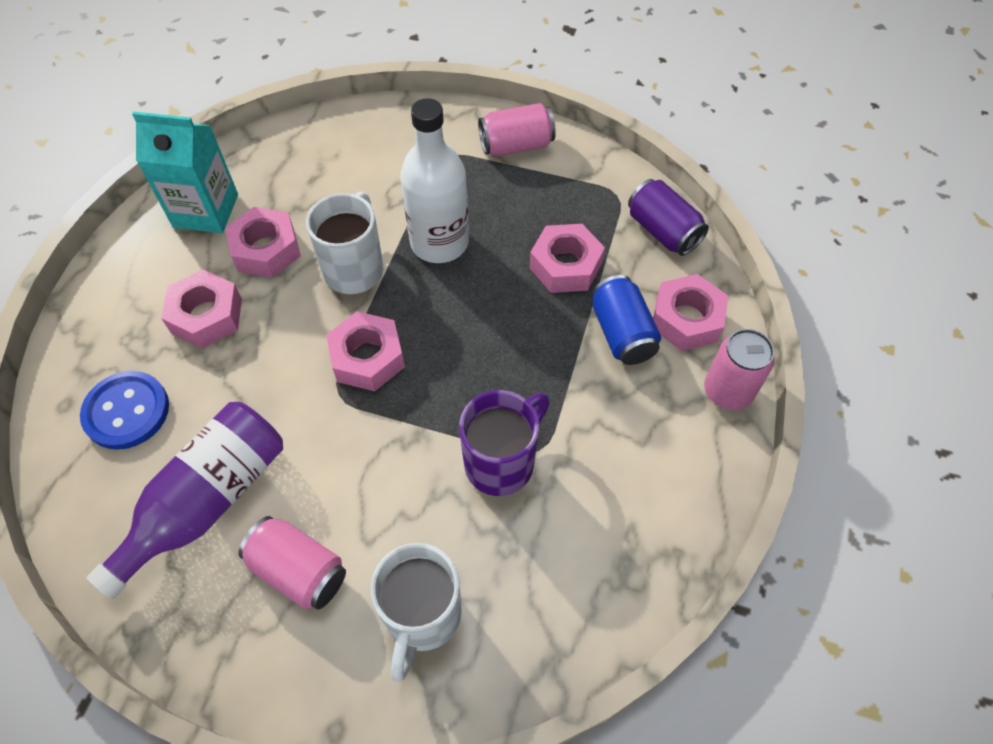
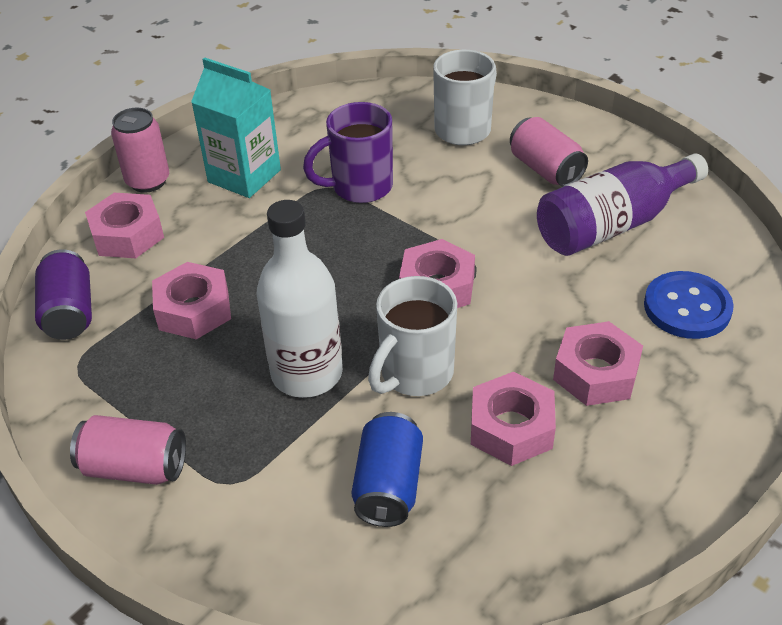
camera: 155 degrees left, 15 degrees down
(206, 211) = (580, 508): turquoise carton -> turquoise carton (244, 176)
(622, 333) = (192, 241): blue can -> blue can (388, 485)

